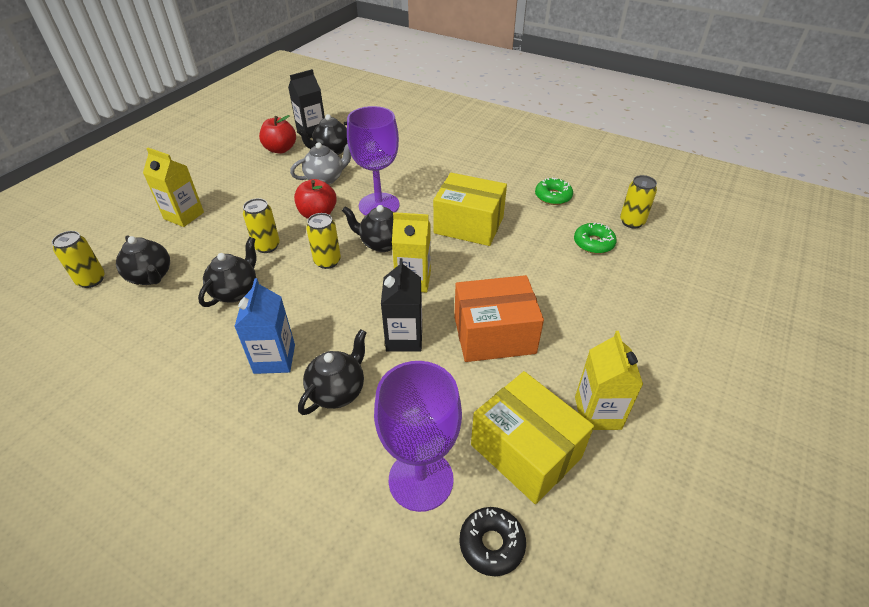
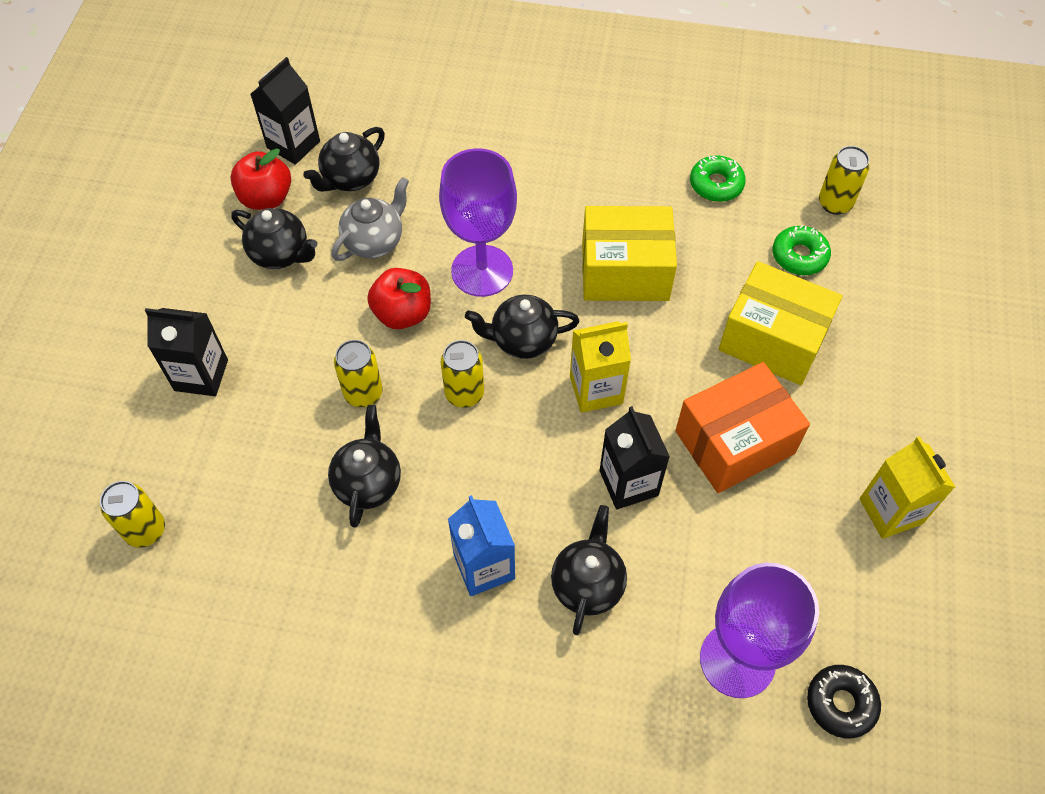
camera: 20 degrees left, 15 degrees up
(151, 276) = (230, 497): black teapot -> black teapot (280, 254)
(184, 216) = (201, 375): yellow carton -> black carton
(525, 451) = (832, 586): yellow box -> yellow box (772, 340)

